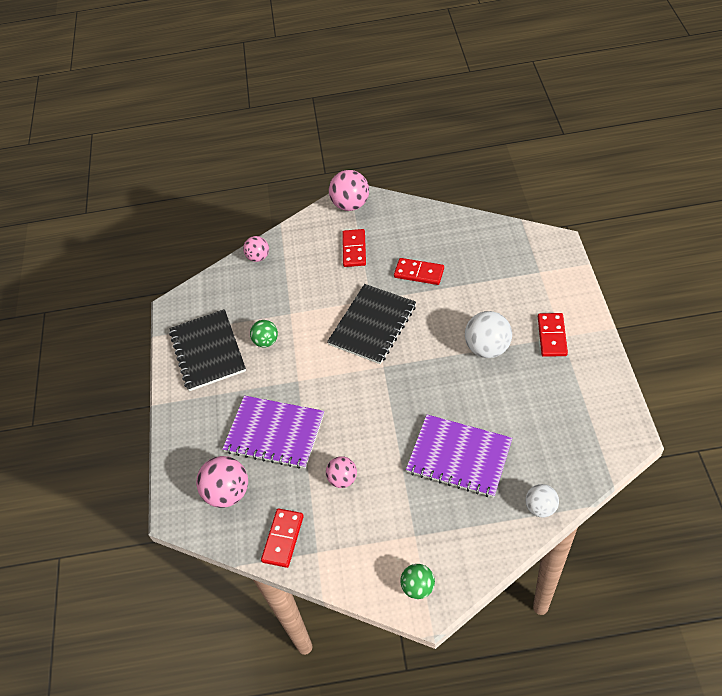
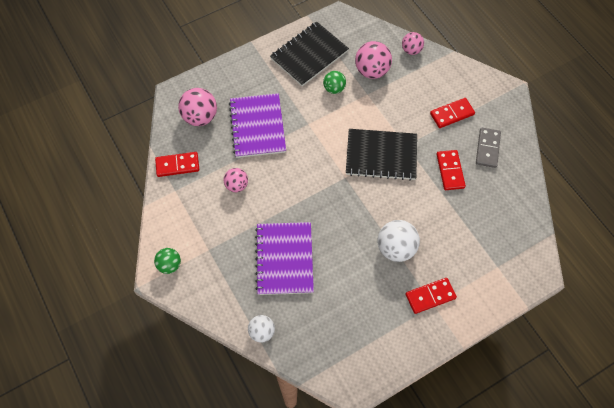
camera: 60 degrees right, 10 degrees up
(350, 205) = (499, 93): pink ball -> pink ball (371, 71)
(408, 235) = (487, 148): none -> grey domino

